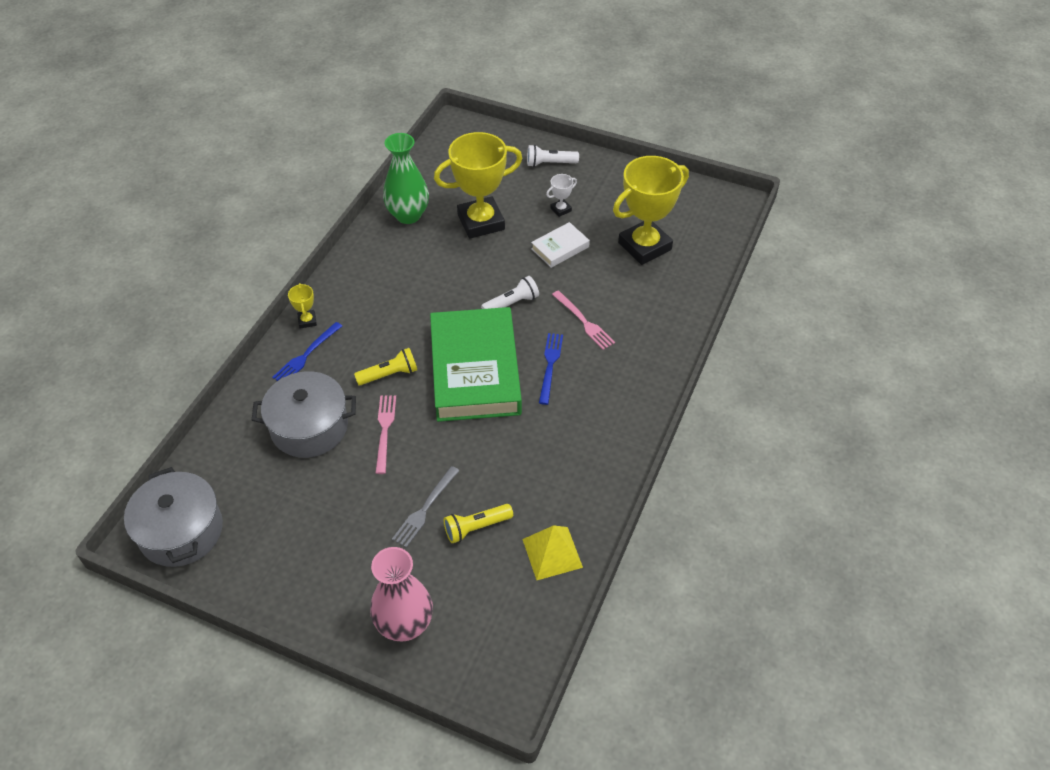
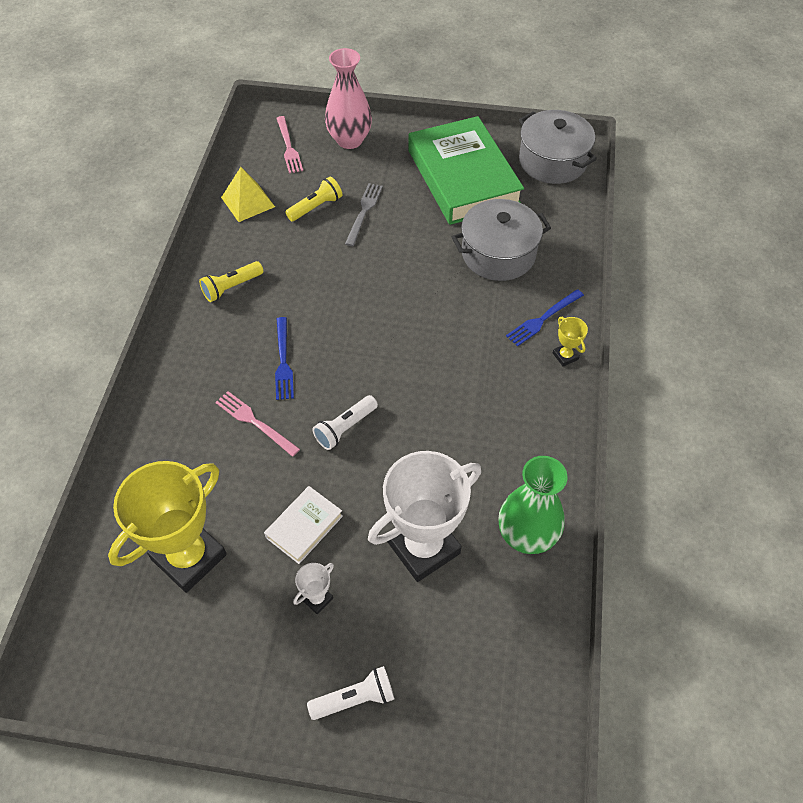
camera: 165 degrees right, 5 degrees up
(306, 355) = (543, 319): blue fork -> blue fork turned 150 degrees counterclockwise
(385, 430) = (427, 265): pink fork -> pink fork (288, 147)
(389, 374) = (448, 317): yellow flashlight -> yellow flashlight (231, 287)
(475, 370) = (361, 339): green book -> green book (463, 177)
(481, 222) = (423, 547): yellow trophy -> white trophy

